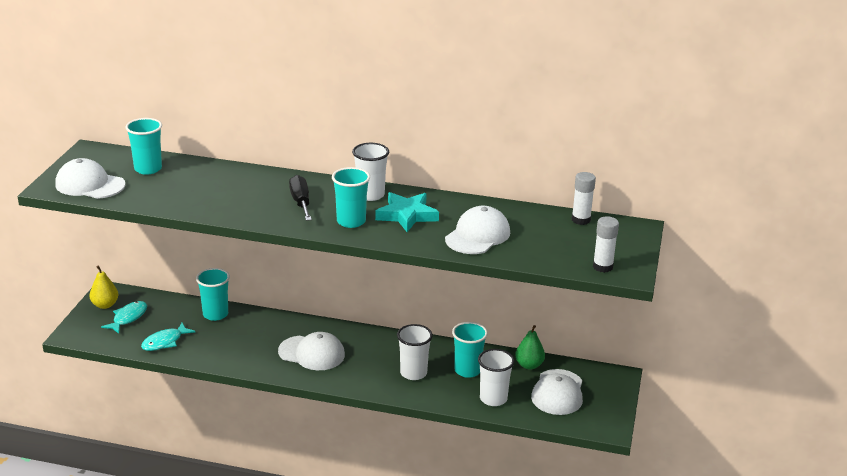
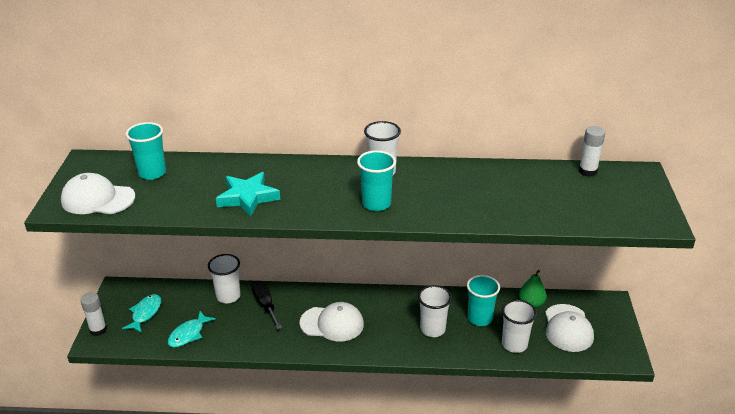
camera: 10 degrees left, 5 degrees up
(105, 305) = (119, 303): yellow pear -> none
(215, 314) = (228, 296): turquoise cup -> white cup
(301, 202) = (318, 189): black screwdriver -> black screwdriver (265, 305)
(407, 215) = (426, 189): turquoise star -> turquoise star (247, 197)
(477, 235) = (503, 202): white cap -> none
(602, 267) = (635, 219): white glue stick -> white glue stick (98, 330)

